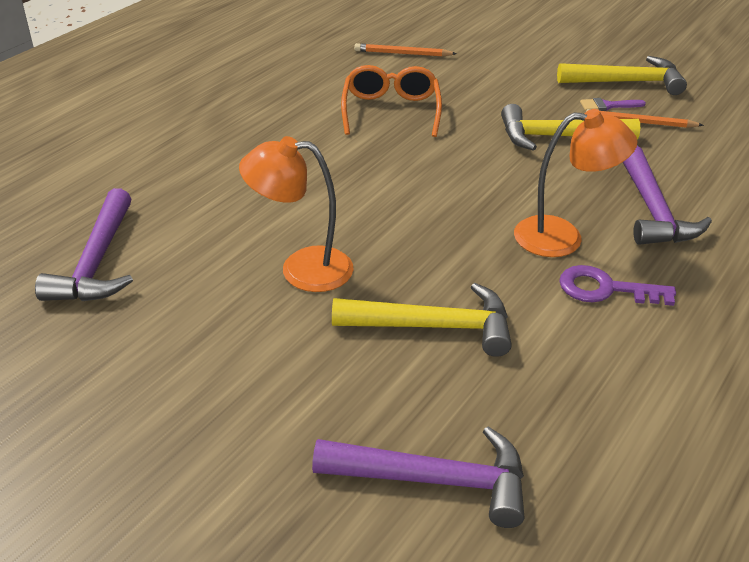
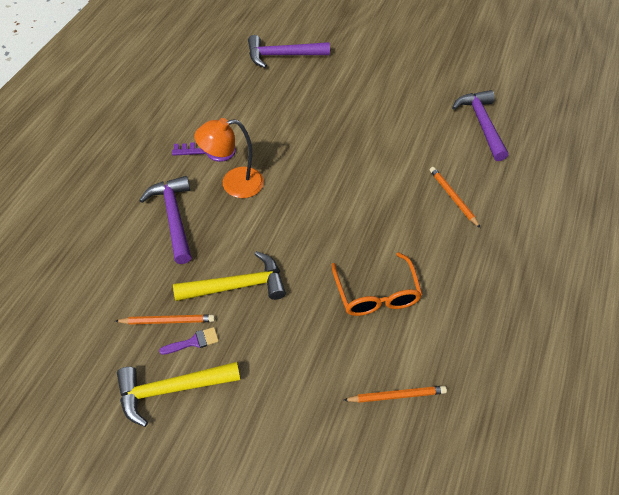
camera: 165 degrees right, 15 degrees up
(232, 177) = (453, 197): none -> orange pencil
(301, 269) = (375, 137): orange lamp -> none
(434, 326) = (297, 116): yellow hammer -> none

